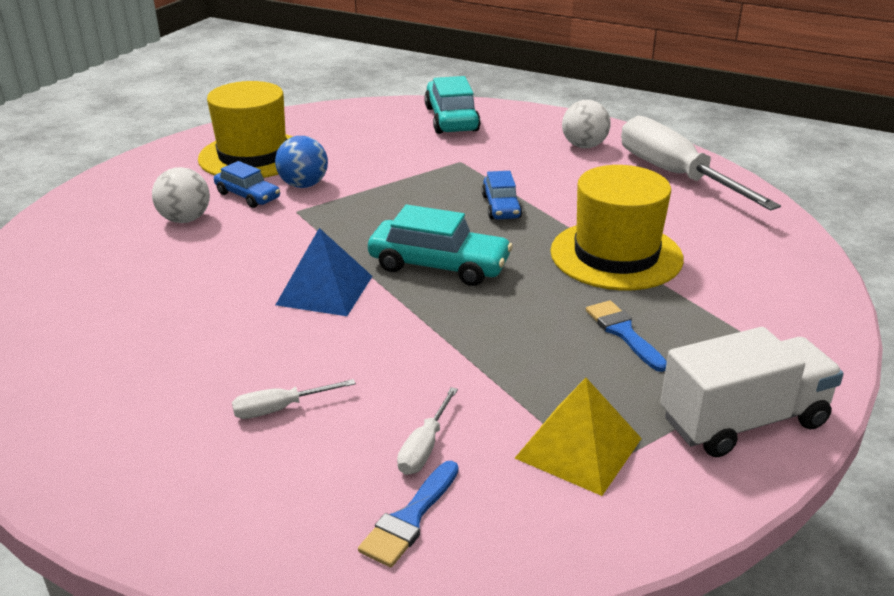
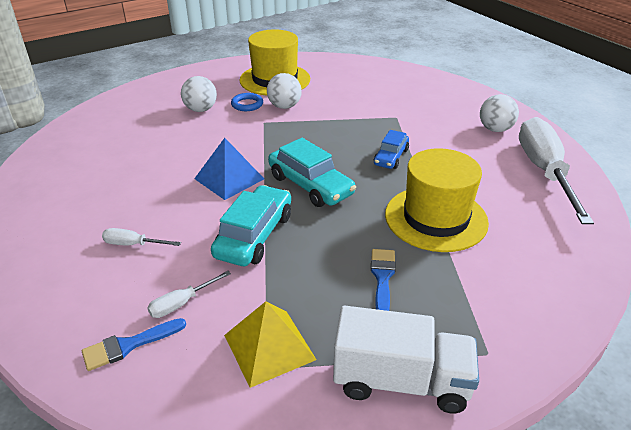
camera: 30 degrees right, 5 degrees up
(248, 196) = (247, 104): blue car -> blue ring
(304, 185) = (284, 106): blue ball -> white ball
(451, 119) = (420, 85): turquoise car -> turquoise car (254, 235)

